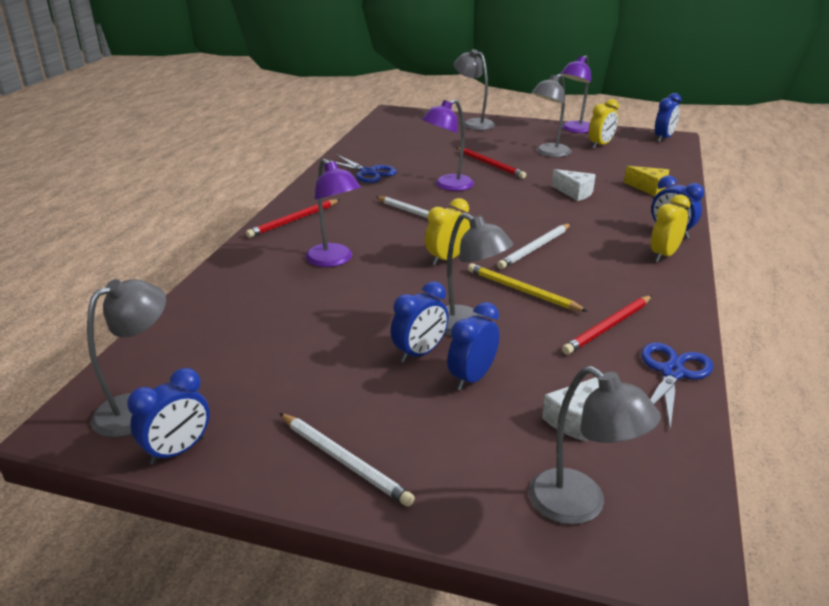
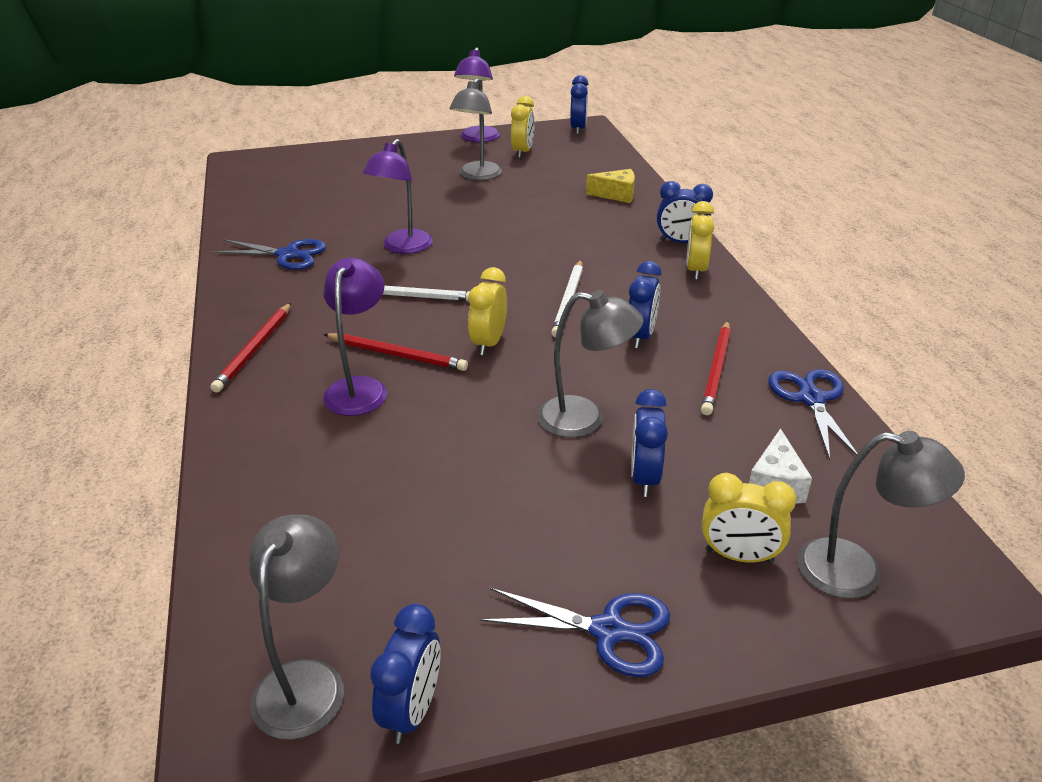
camera: 30 degrees left, 5 degrees up
(334, 260) = (360, 388): purple lamp -> purple lamp turned 105 degrees counterclockwise
(344, 461) = (608, 631): white pencil -> blue scissors
(419, 353) = (566, 470): blue clock -> blue clock (640, 336)
(473, 123) = (356, 155): grey lamp -> none
(490, 165) = (426, 207): red pencil -> red pencil (397, 355)
(491, 455) = (739, 556): none -> yellow clock
(522, 291) = (601, 357): yellow pencil -> none
(575, 193) = (549, 220): white cheese -> none

